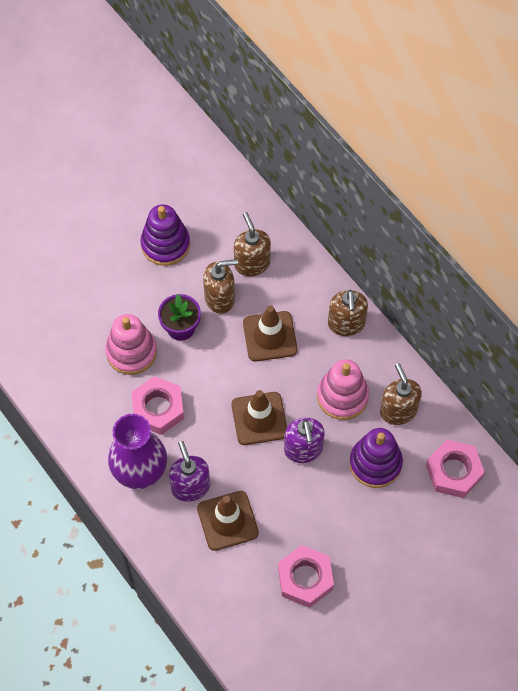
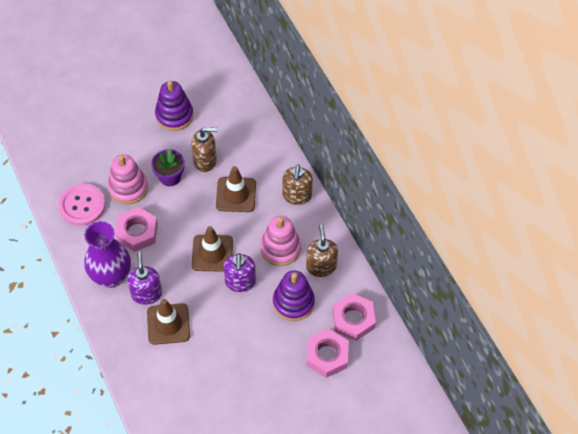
camera: 10 degrees right, 5 degrees down
(79, 386) = (82, 205): none -> pink button
(252, 263) = (236, 140): brown soap dispenser -> none
(305, 578) = (217, 378): pink nut -> pink nut (327, 356)

